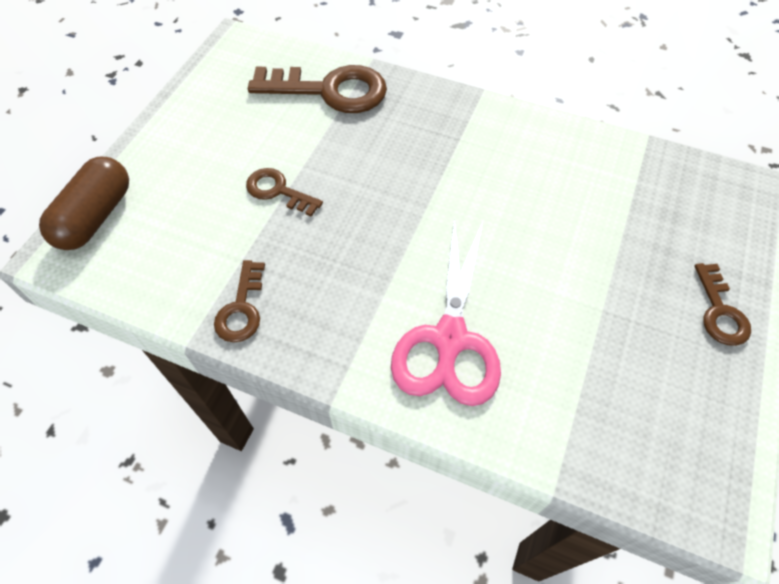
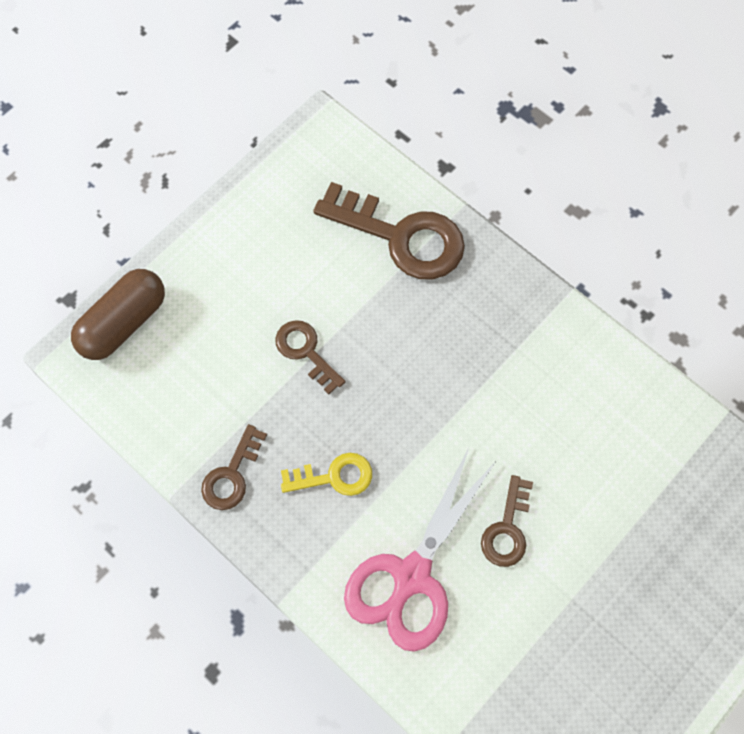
camera: 20 degrees right, 10 degrees up
(342, 279) = (334, 476): none -> yellow key
(720, 311) = (687, 643): brown key -> brown key (507, 529)

